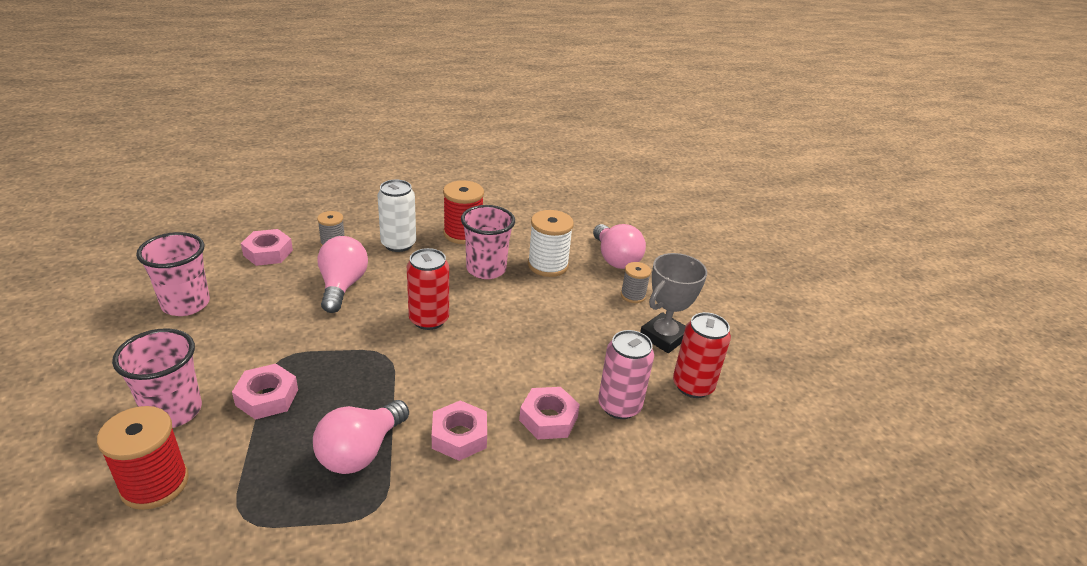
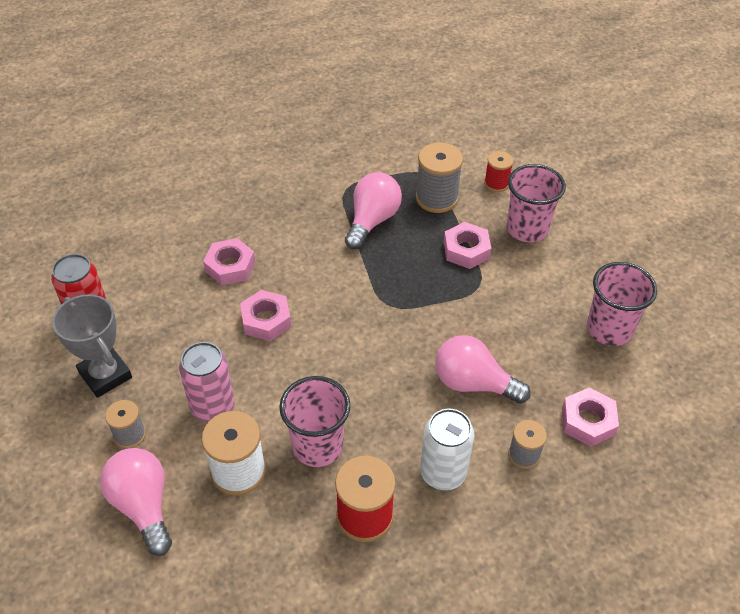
camera: 175 degrees right, 15 degrees up
(155, 484) = (496, 183): red spool -> red spool, size x0.60
(256, 472) = (436, 198): none -> grey spool
(342, 286) = (473, 383): pink light bulb -> pink light bulb turned 120 degrees clockwise
(429, 319) = (362, 353): red can -> none
(459, 436) = (301, 242): pink nut -> pink nut (266, 320)
(619, 406) = (166, 287): pink can -> pink can (212, 407)
(664, 337) = (105, 375): grey trophy -> grey trophy turned 75 degrees counterclockwise

